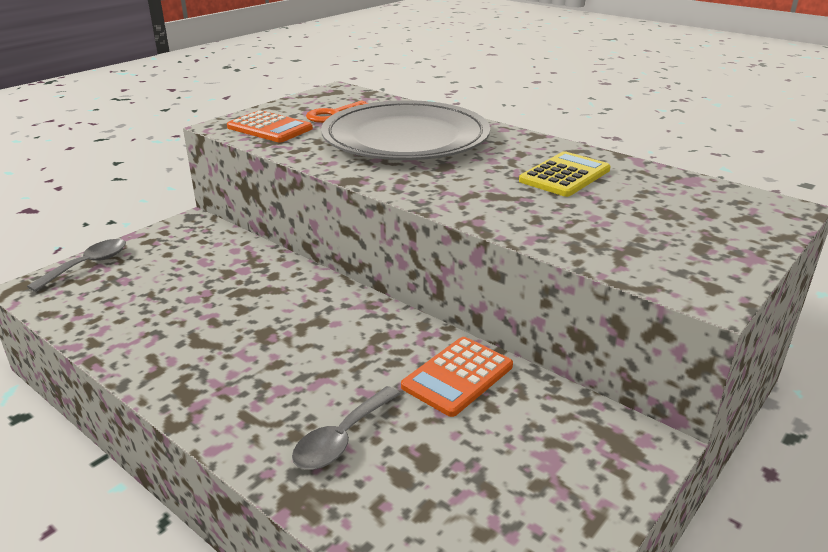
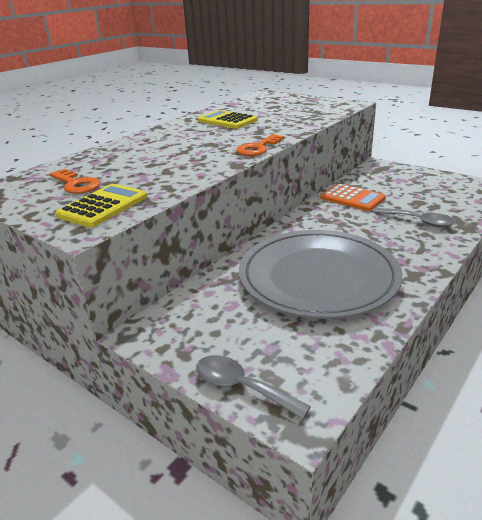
camera: 90 degrees left, 0 degrees up
(270, 128) = (103, 206): orange calculator -> yellow calculator
(405, 138) = (151, 156): grey plate -> grey plate (318, 277)
(413, 193) = (258, 148): none -> orange key

